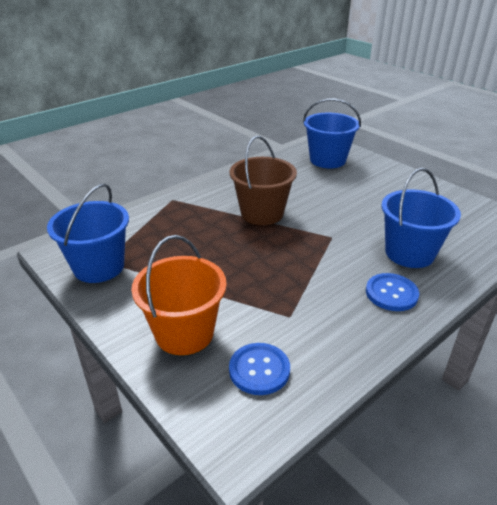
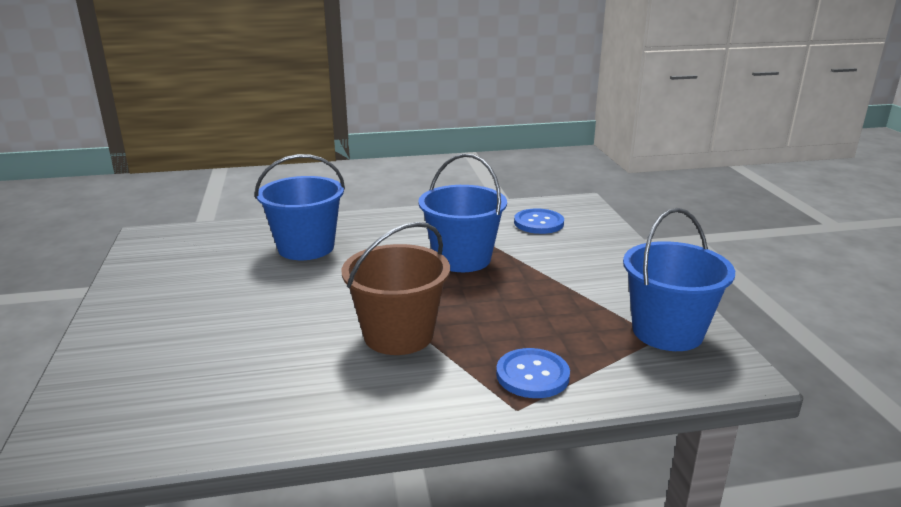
camera: 150 degrees left, 10 degrees down
(184, 333) = (586, 253): orange bucket -> none
(327, 160) = (146, 400): blue bucket -> blue bucket (462, 259)
(391, 293) = (377, 230): blue button -> blue button (532, 375)

